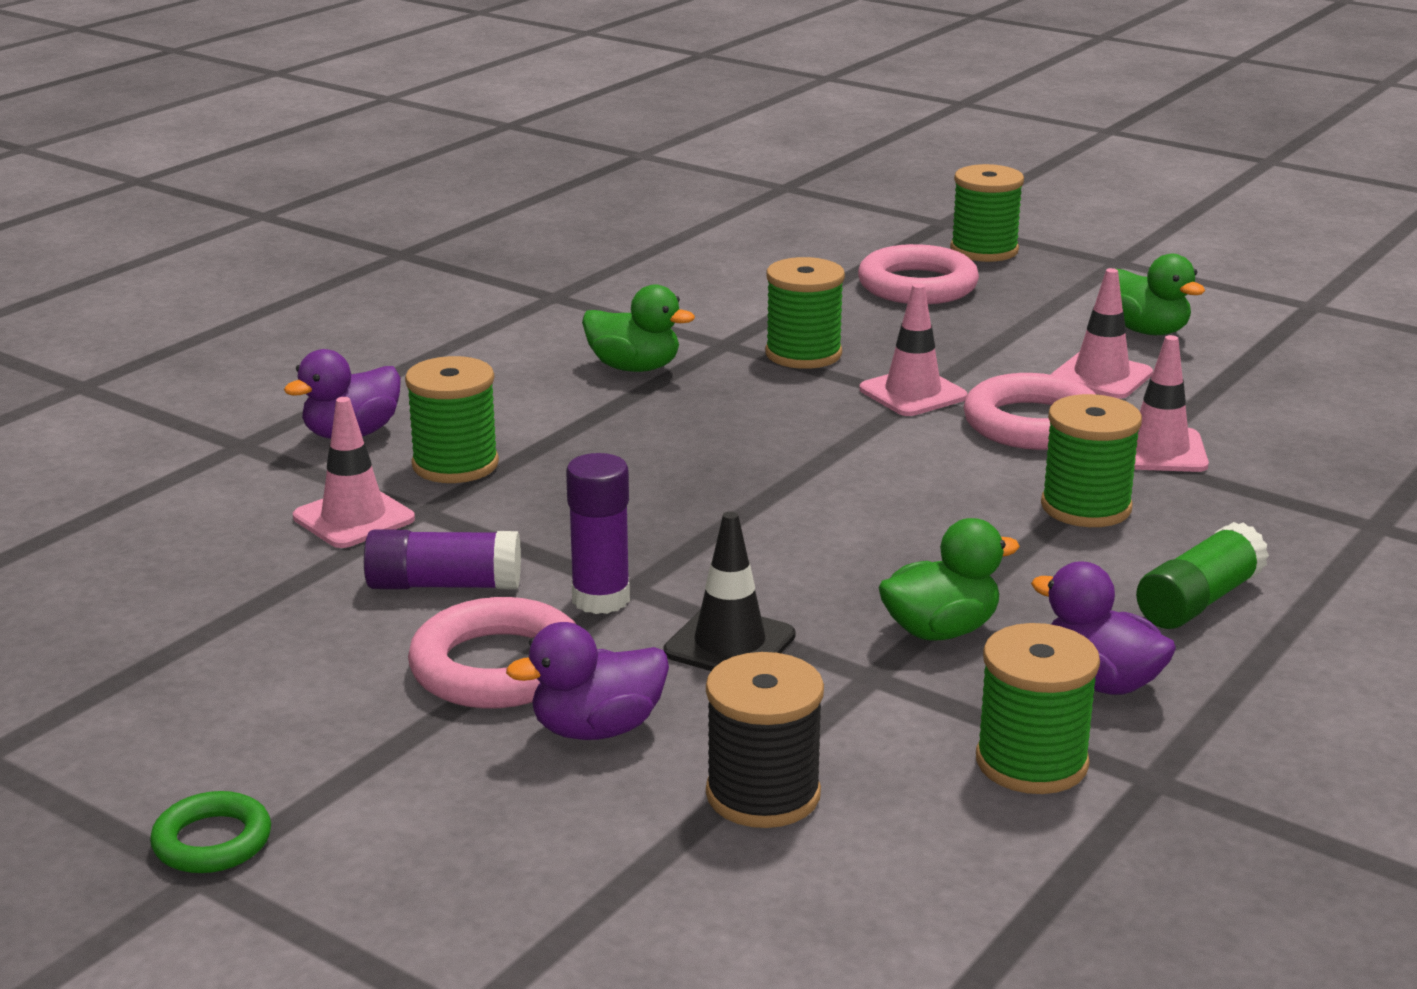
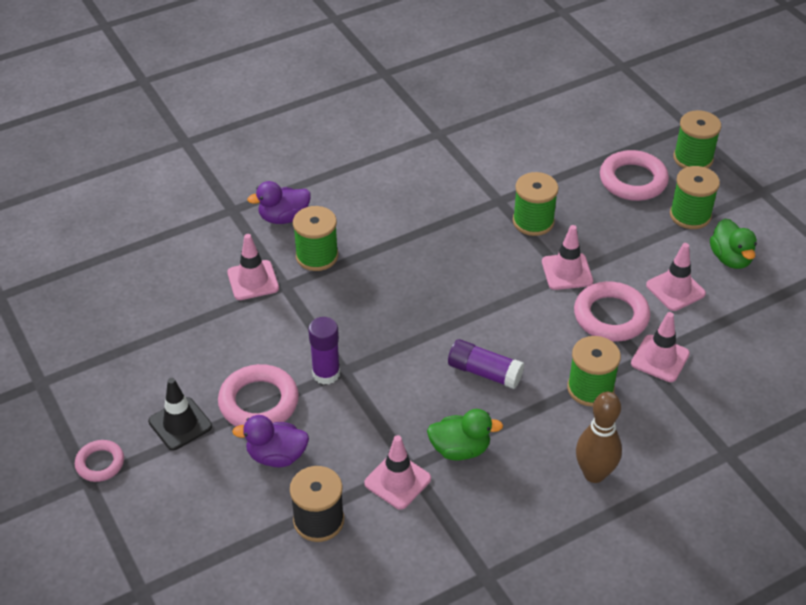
camera: 25 degrees right, 20 degrees up
(212, 841) = (100, 463): green ring -> pink ring
(443, 585) = (266, 340): purple glue stick -> purple glue stick (484, 372)
(634, 368) = (442, 207): green duck -> none
(729, 644) = (362, 423): black traffic cone -> black traffic cone (180, 424)
(866, 700) = (397, 481): none -> pink traffic cone
(1031, 762) = (441, 546): green spool -> green spool (690, 215)
(1100, 682) = (507, 509): purple duck -> none
(1198, 601) = (594, 474): green glue stick -> brown bowling pin

